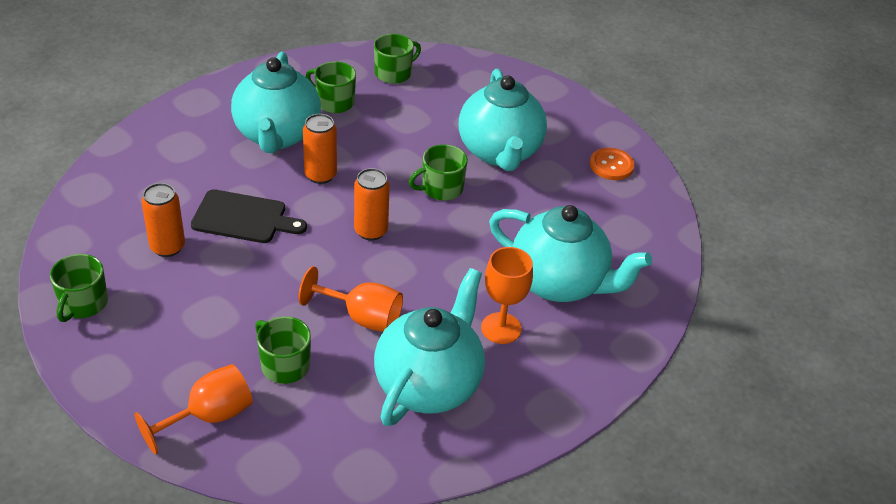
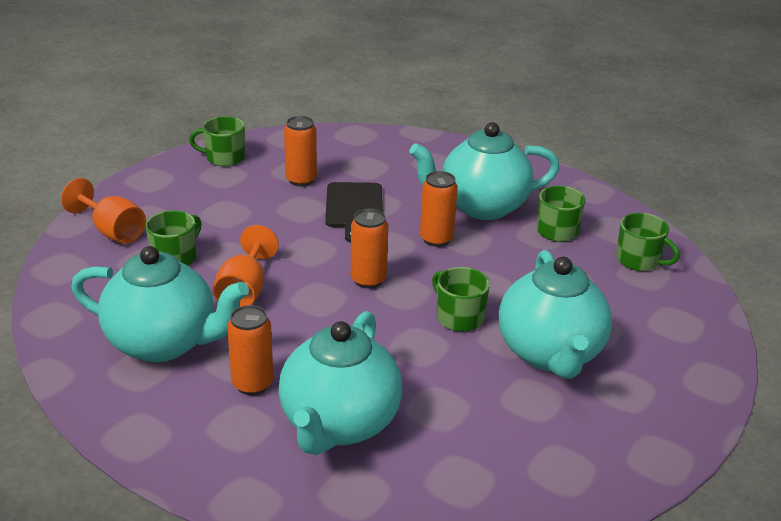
camera: 80 degrees right, 10 degrees down
(499, 152) = (550, 354): turquoise teapot -> turquoise teapot turned 75 degrees counterclockwise
(501, 328) = (252, 384): orange goblet -> orange can
(611, 165) = (588, 457): orange button -> none

